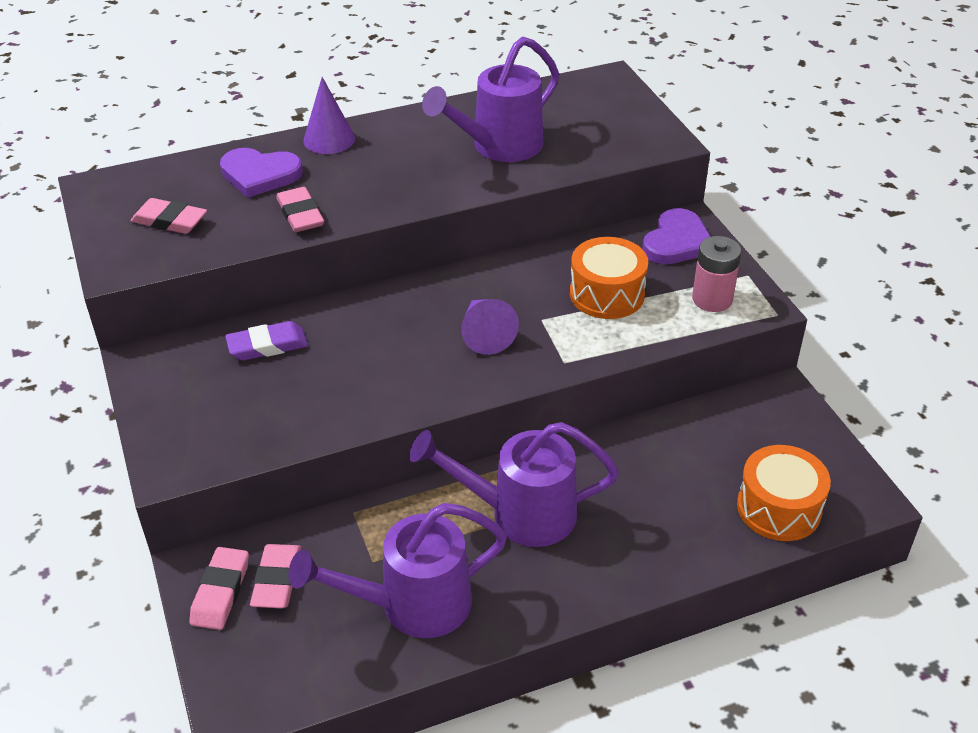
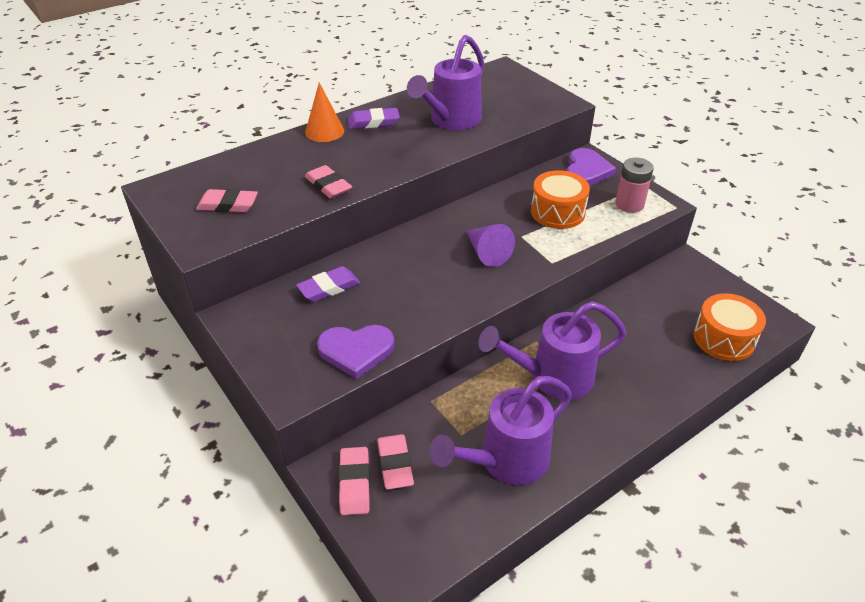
camera: 15 degrees left, 0 degrees up
(260, 174) = (283, 162): purple heart -> purple heart (356, 351)
(329, 139) = (324, 131): purple cone -> orange cone
(397, 135) = (373, 122): none -> purple eraser

